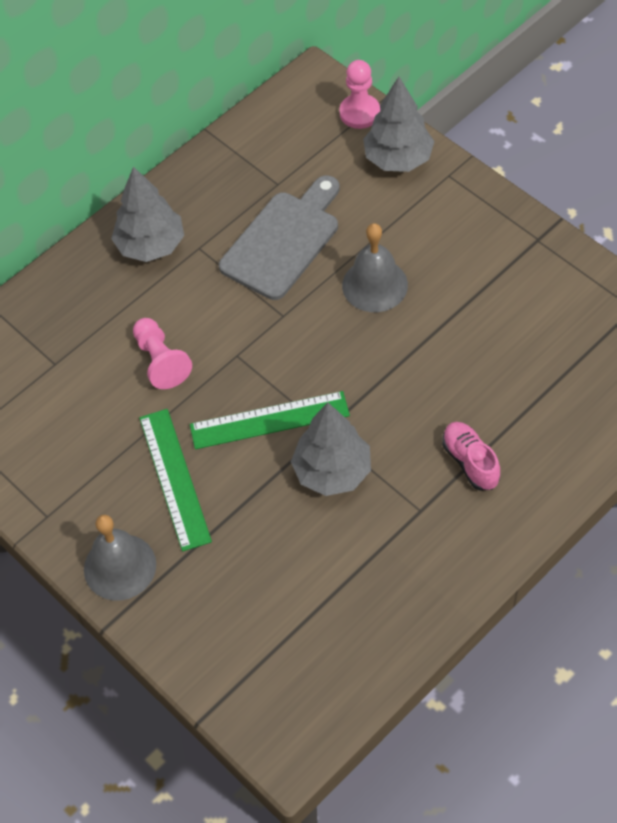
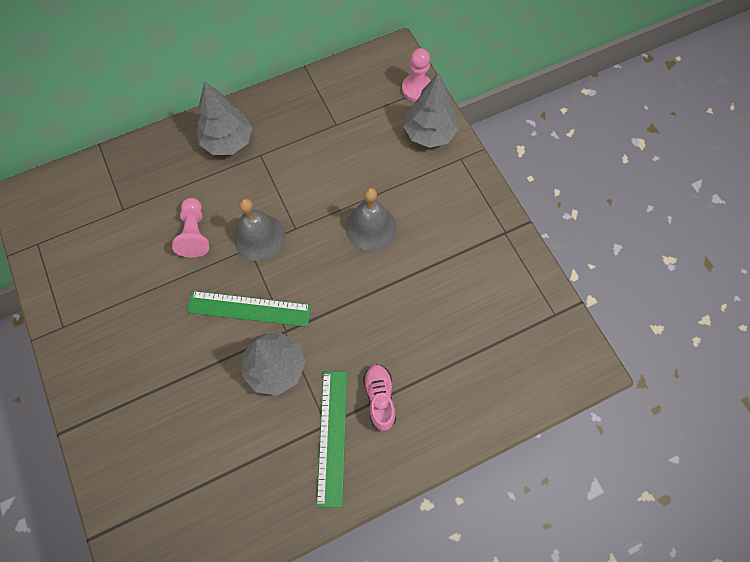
camera: 15 degrees right, 10 degrees up
(120, 567) = (93, 387): grey bell -> grey bell (259, 237)
(174, 478) = (162, 330): green ruler -> green ruler (332, 436)
(283, 241) = (321, 170): grey cutting board -> none

